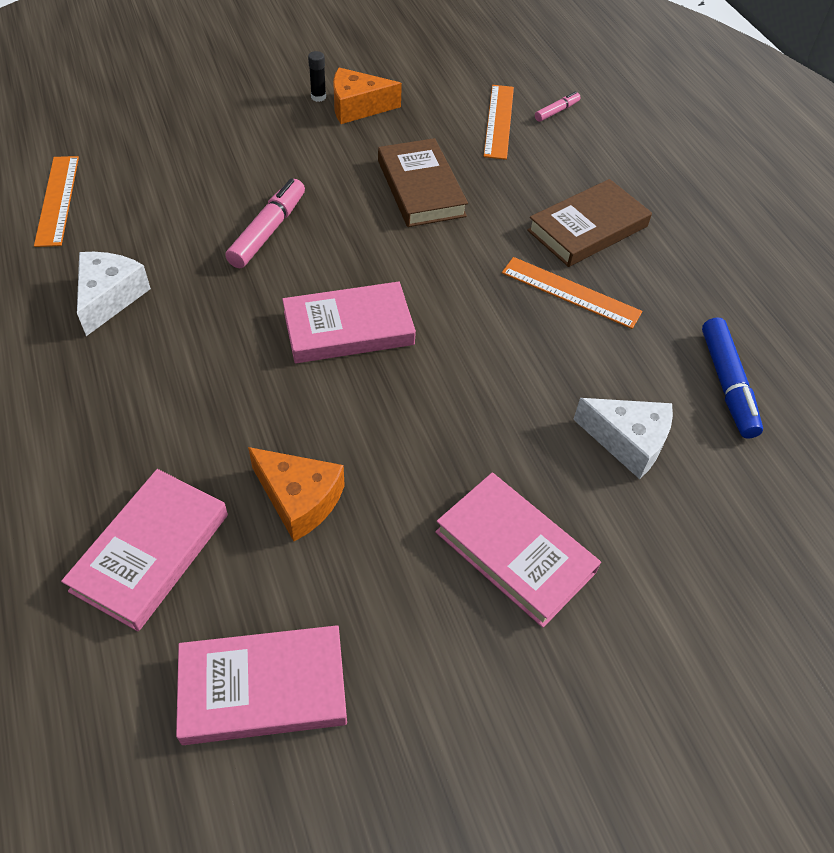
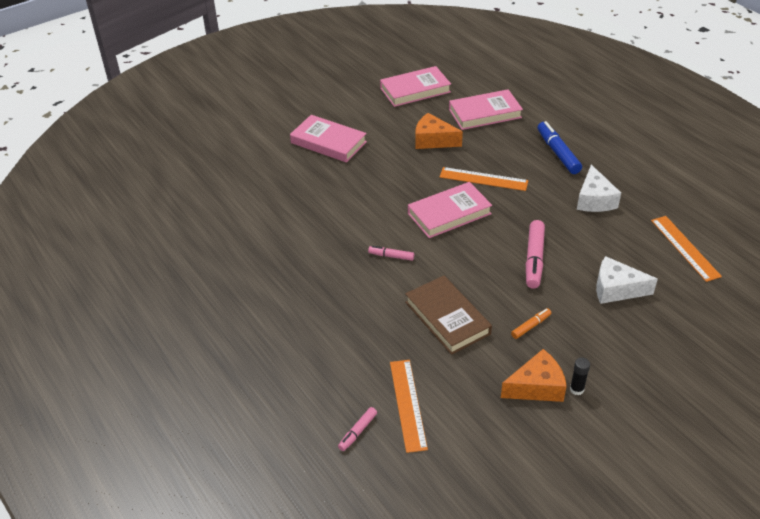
camera: 170 degrees right, 10 degrees down
(151, 552) = (485, 113): pink book -> pink book turned 60 degrees clockwise
(326, 159) = (531, 326): none -> orange marker
(464, 281) = (391, 256): none -> pink marker
(570, 292) = (320, 264): orange ruler -> orange ruler (483, 179)
(587, 228) = (314, 314): brown book -> none
(627, 441) = (278, 193): white cheese -> white cheese (616, 289)
(727, 384) = (220, 232): blue marker -> blue marker (557, 153)

